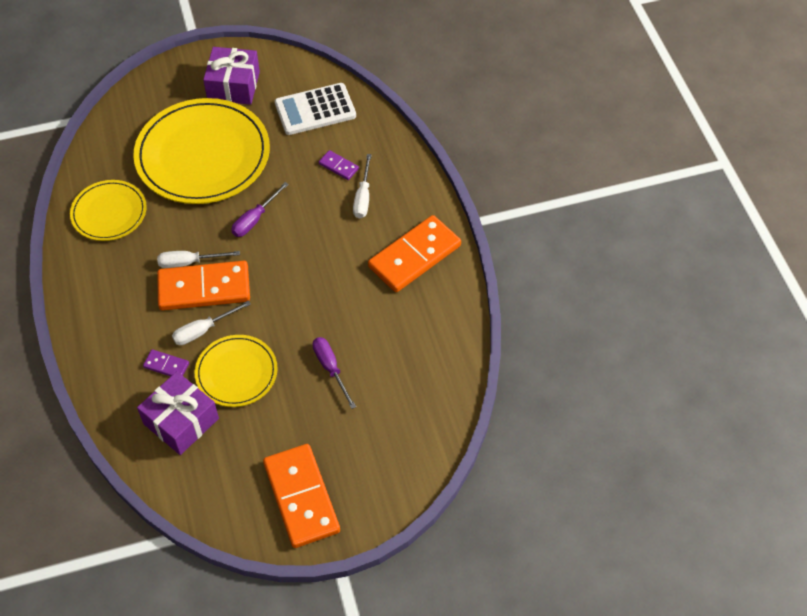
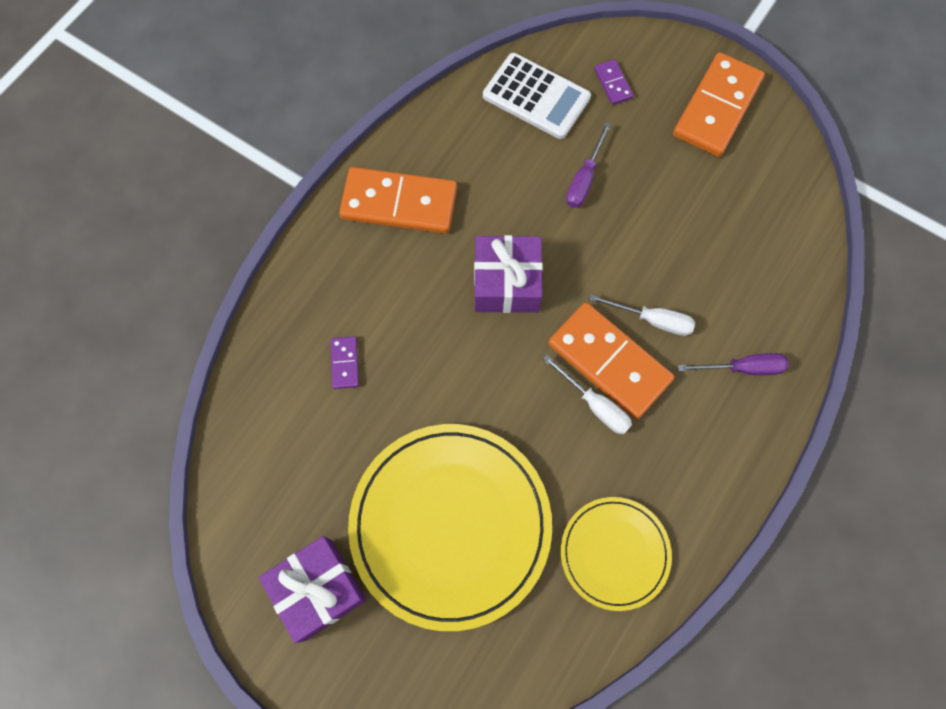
camera: 130 degrees left, 15 degrees up
(166, 365) = (717, 319): purple domino -> purple domino (613, 83)
(181, 421) = (752, 255): purple gift -> purple gift (506, 283)
(236, 372) = (664, 252): yellow plate -> none
(255, 219) = (486, 388): purple screwdriver -> purple screwdriver (743, 368)
(315, 110) = (282, 457): white calculator -> white calculator (536, 97)
(363, 197) = (366, 306): white screwdriver -> none

